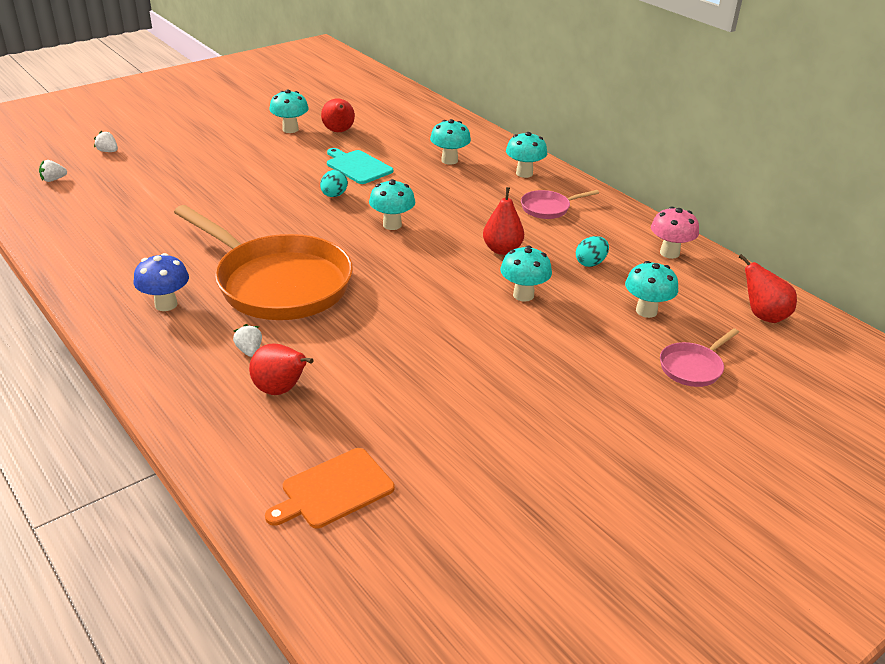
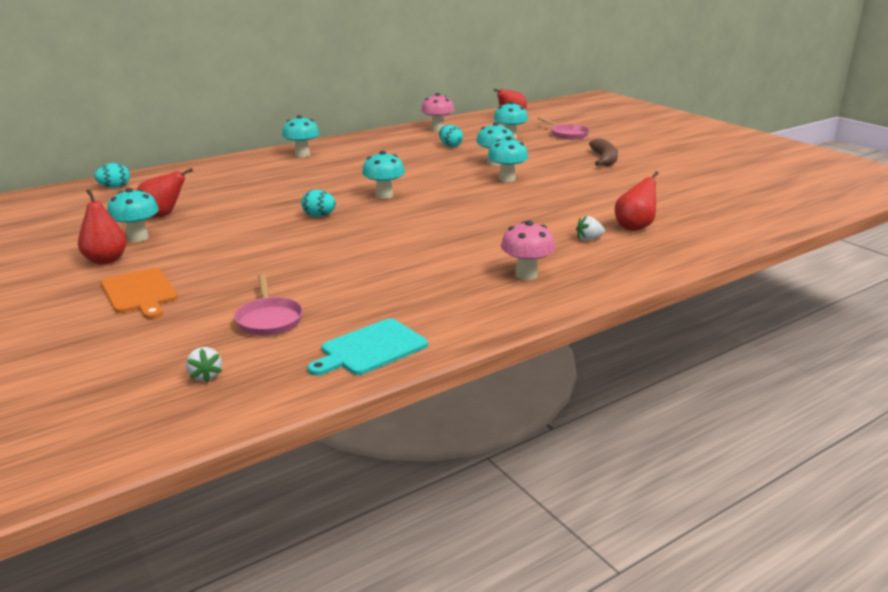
camera: 85 degrees left, 10 degrees down
(108, 151) = (126, 345): white strawberry -> none
(166, 304) = (526, 275): blue mushroom -> pink mushroom
(278, 283) = (484, 233): orange pan -> none
(334, 490) = (728, 211): orange cutting board -> orange cutting board (140, 292)
(357, 166) = (258, 207): turquoise cutting board -> turquoise cutting board (370, 348)
(409, 105) = (115, 187): none -> turquoise egg
(449, 160) = (263, 175): turquoise mushroom -> turquoise mushroom (507, 179)
(502, 250) = (430, 165): red pear -> red pear (106, 260)
(548, 208) = (366, 151): pink pan -> pink pan (269, 319)
(563, 393) = (604, 159): none -> brown banana

